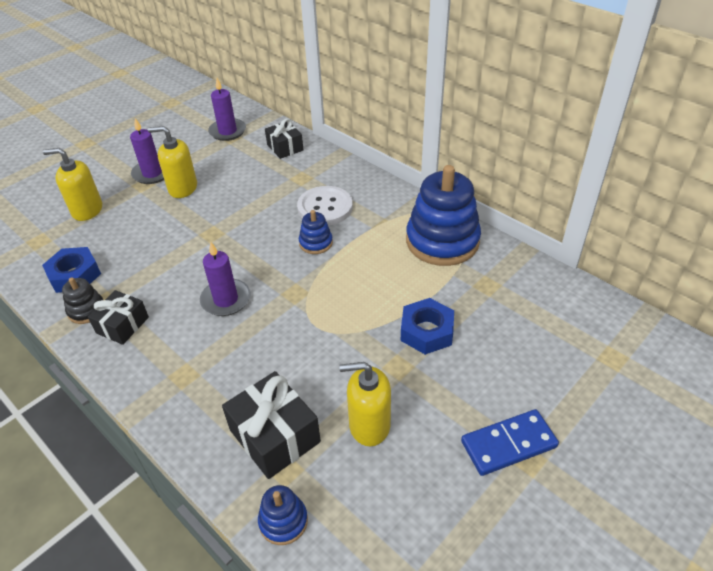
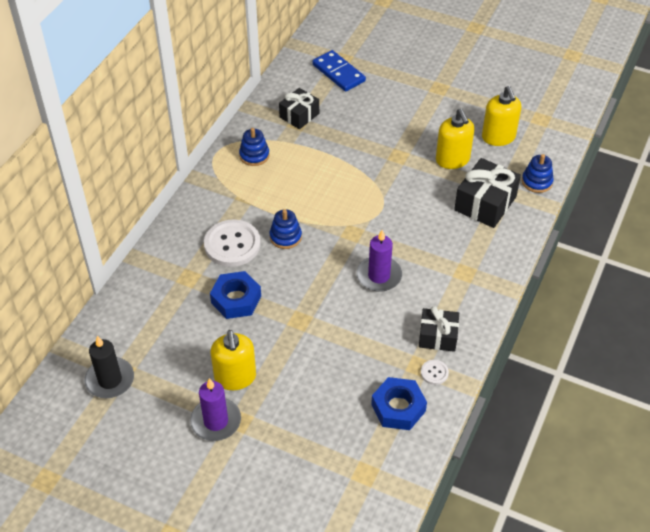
camera: 110 degrees left, 5 degrees up
(86, 310) = (434, 373): black stacking toy -> white button
(87, 210) = (301, 453): yellow soap dispenser -> yellow soap dispenser (498, 137)
(227, 131) = (110, 380): purple candle -> black candle
(285, 147) = (134, 310): black gift -> black gift (299, 115)
(427, 331) = (359, 147): blue nut -> blue nut (236, 299)
(442, 241) = (254, 155): blue stacking toy -> blue stacking toy, size x0.46
(508, 444) = (433, 97): blue domino -> blue domino (338, 73)

